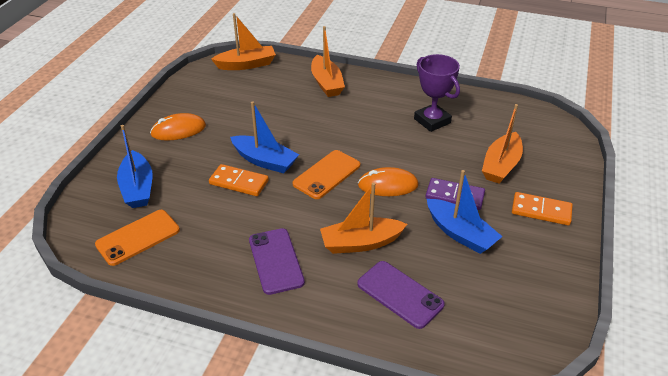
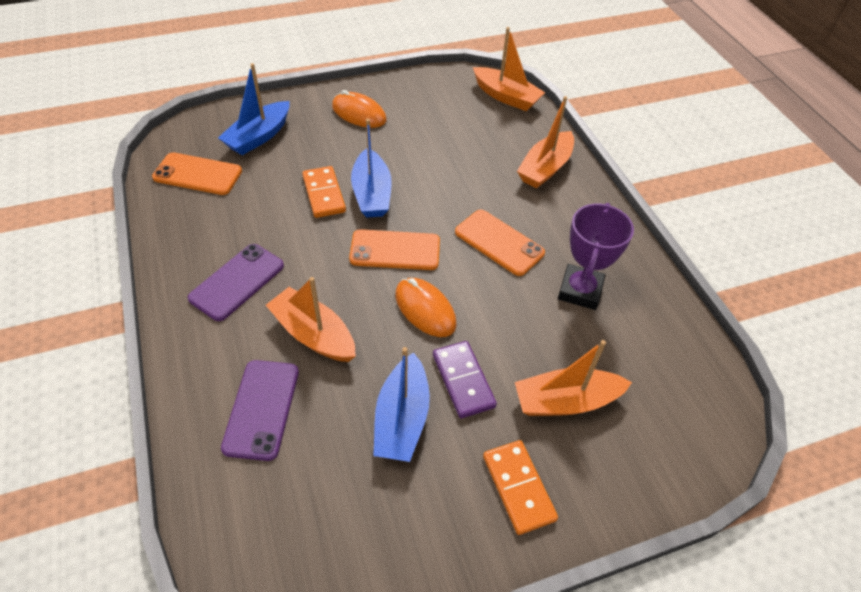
camera: 50 degrees right, 10 degrees up
(366, 130) = (499, 242): none -> orange phone

